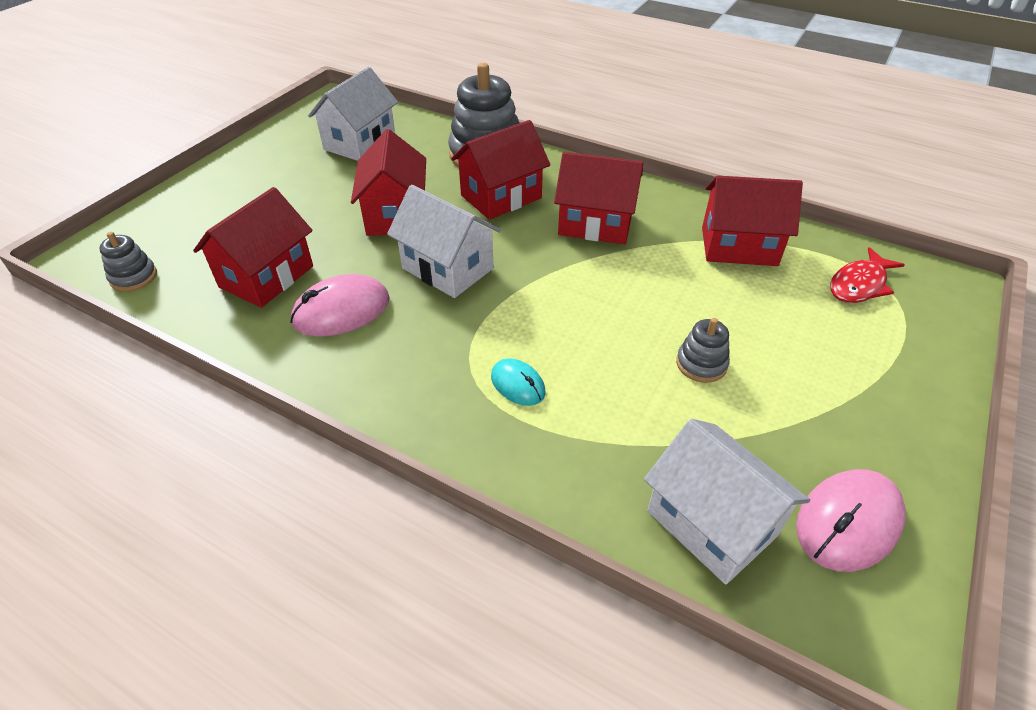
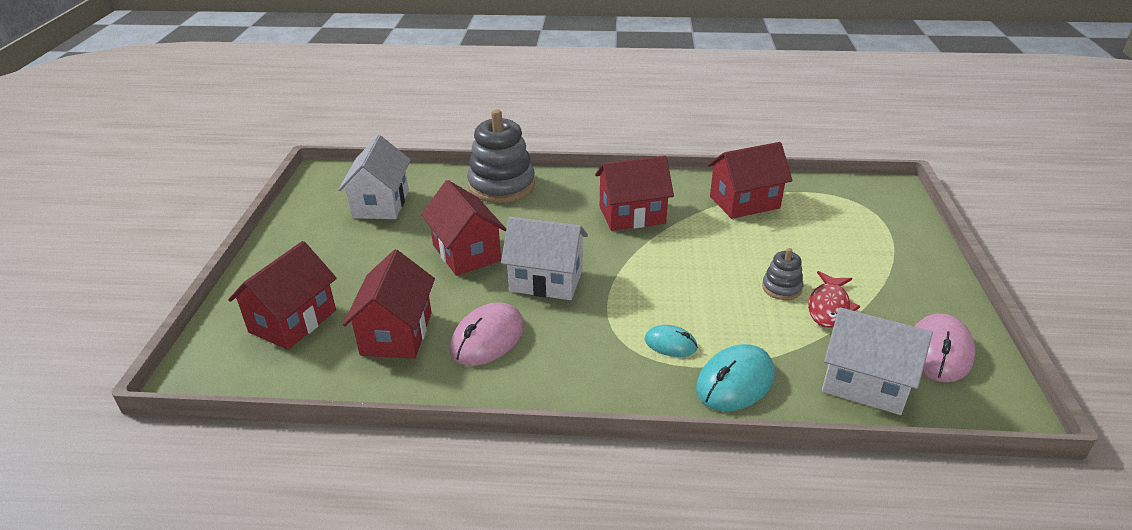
camera: 25 degrees left, 10 degrees down
(133, 277) = (267, 373): grey stacking toy -> none
(501, 197) = (542, 215): red house -> red house (293, 321)
(553, 457) = (735, 382): none -> turquoise mouse
(859, 285) = (839, 205): red fish -> red fish (829, 307)

